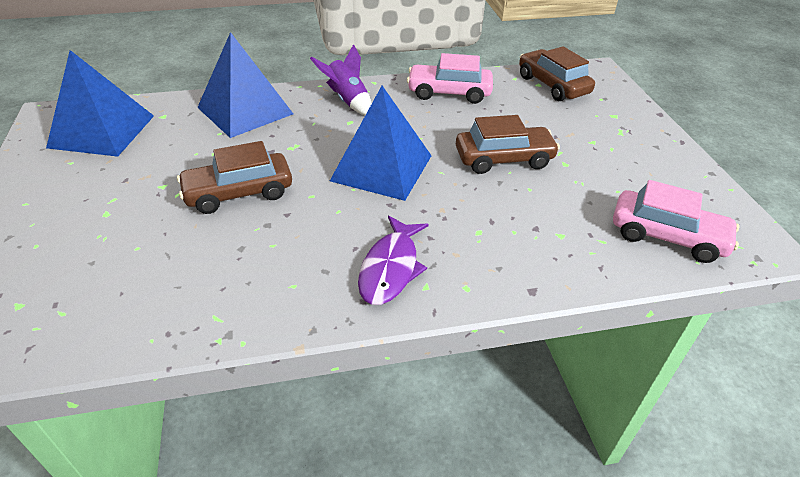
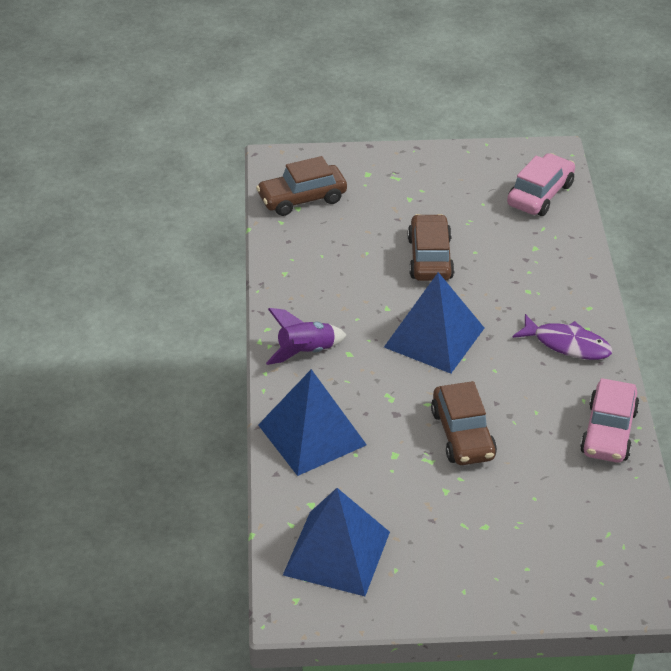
camera: 80 degrees left, 0 degrees up
(449, 93) = (303, 274): pink car -> pink car (609, 432)

